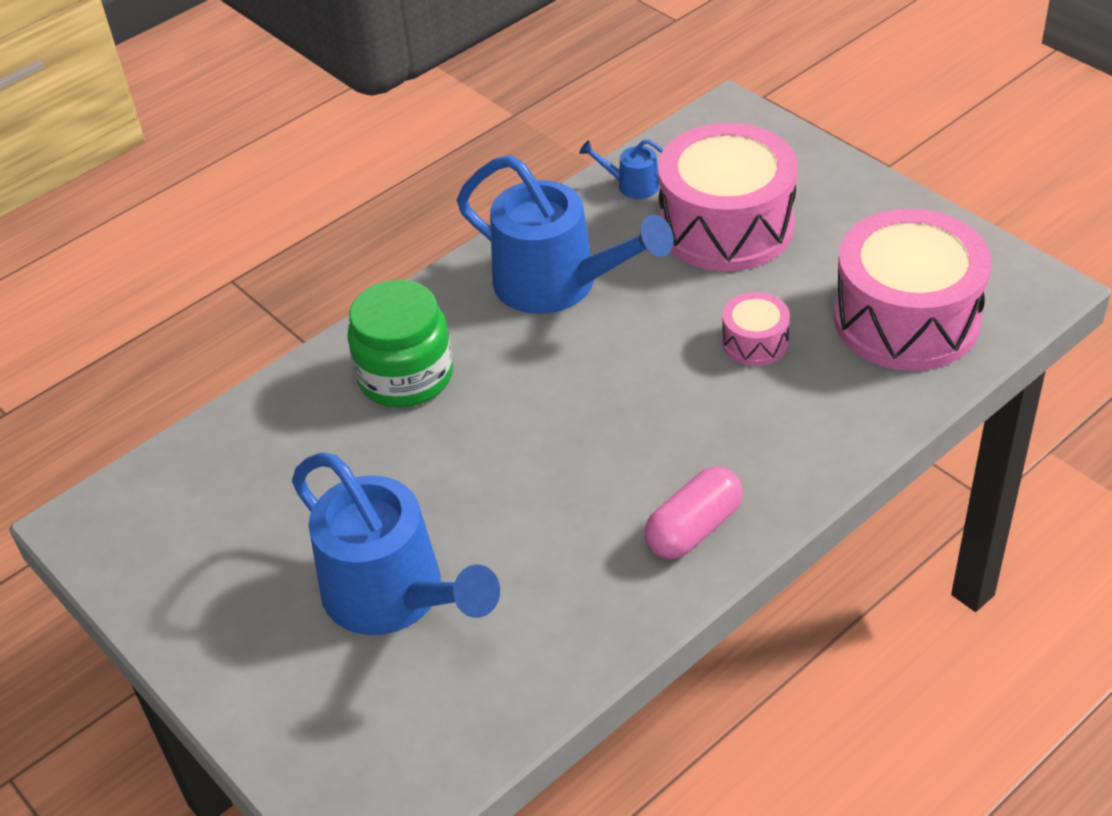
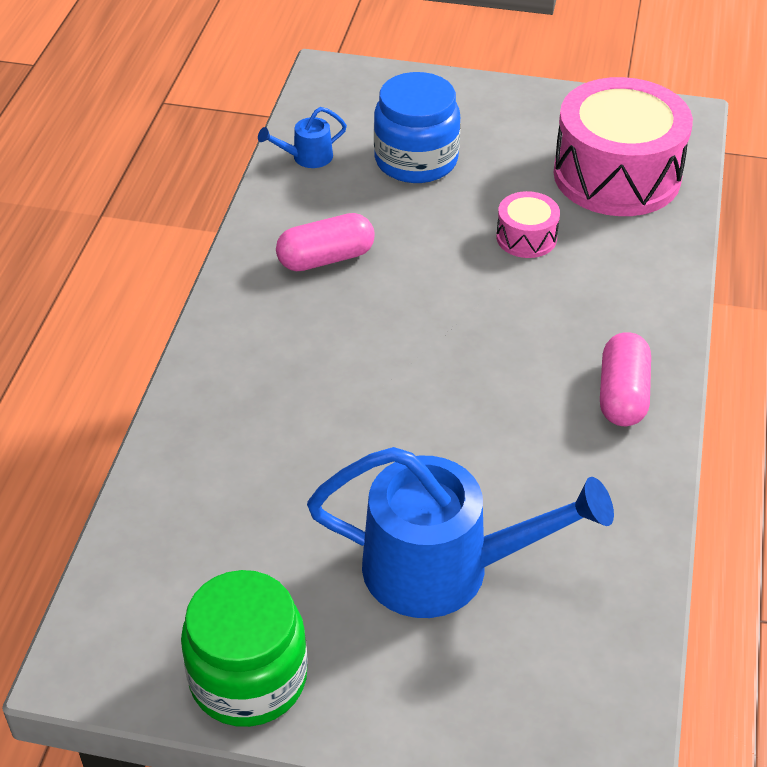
camera: 40 degrees left, 0 degrees up
(406, 376) = (268, 389): green jar -> green jar (248, 678)
(559, 284) = (326, 258): blue watering can -> pink capsule
(726, 226) = (416, 160): pink drum -> blue jar

